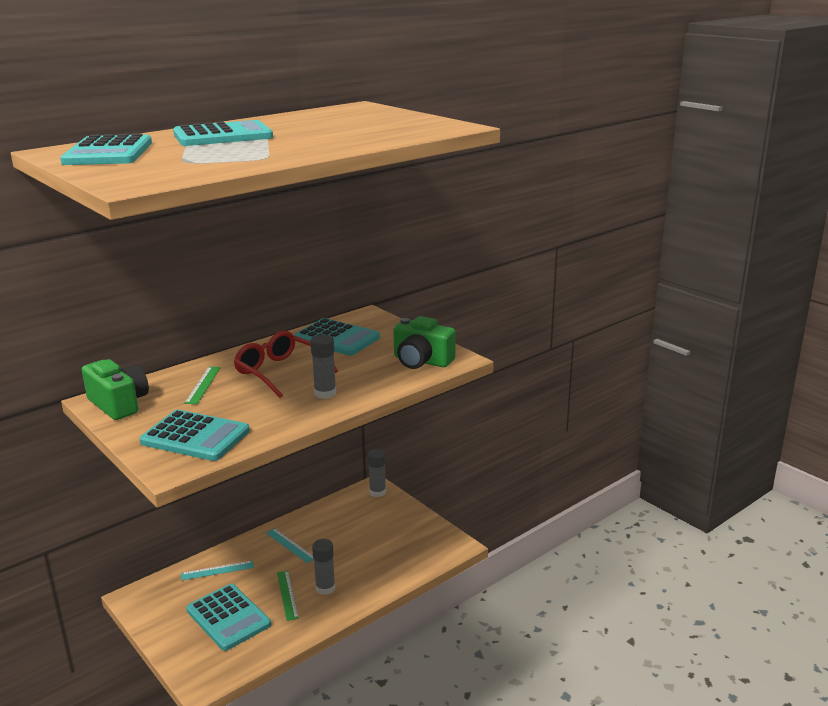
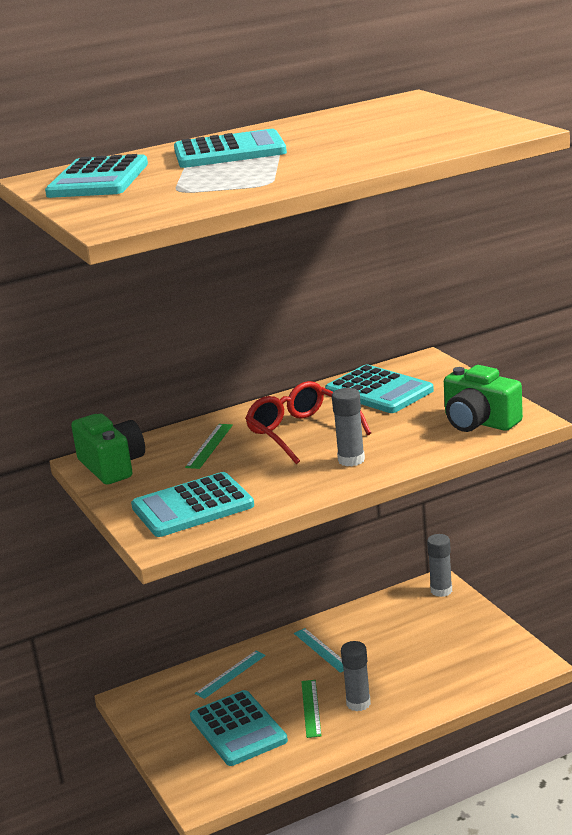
camera: 15 degrees right, 0 degrees up
(195, 437) = (192, 506): turquoise calculator -> turquoise calculator turned 120 degrees clockwise
(217, 570) = (230, 674): turquoise ruler -> turquoise ruler turned 45 degrees counterclockwise

